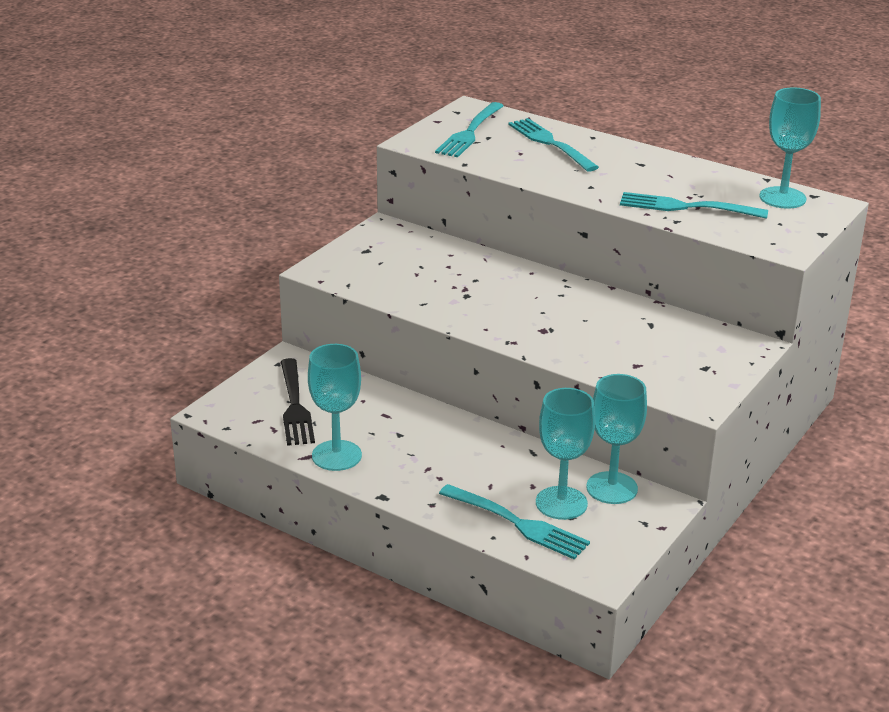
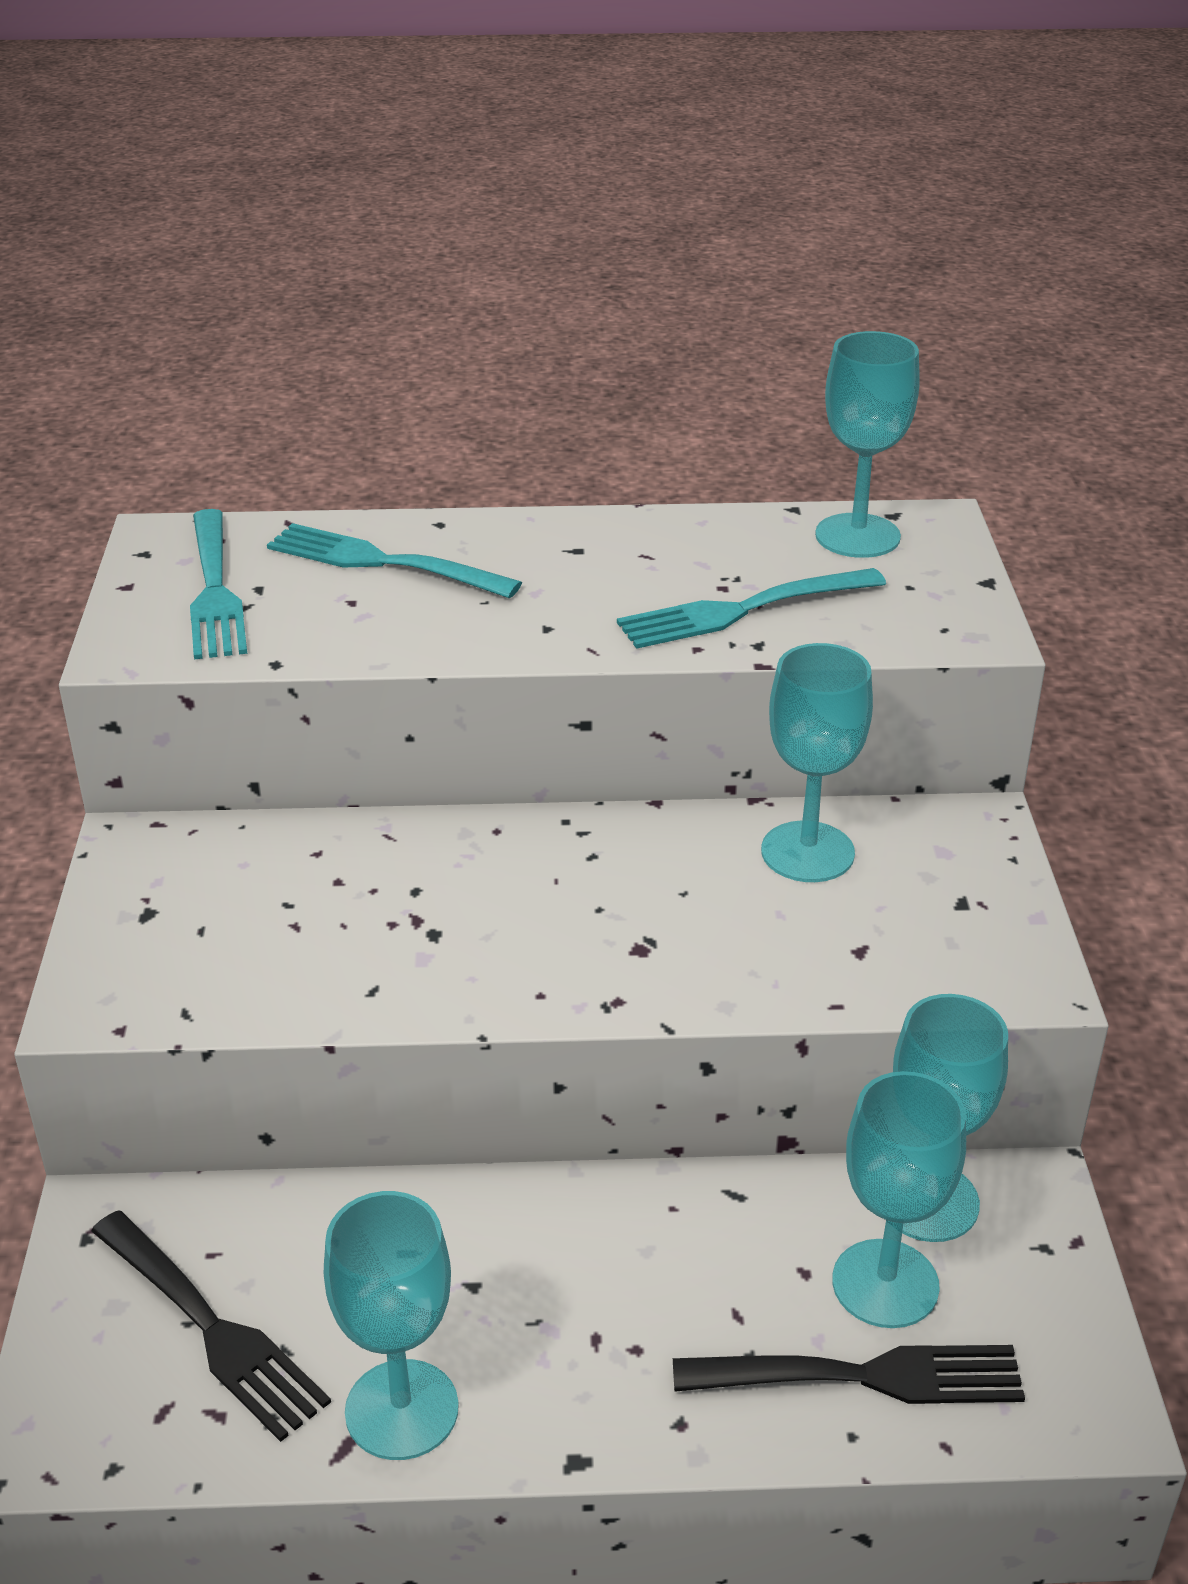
camera: 35 degrees left, 5 degrees up
(516, 523) = (860, 1377): turquoise fork -> black fork
(657, 326) = (807, 852): none -> turquoise goblet

